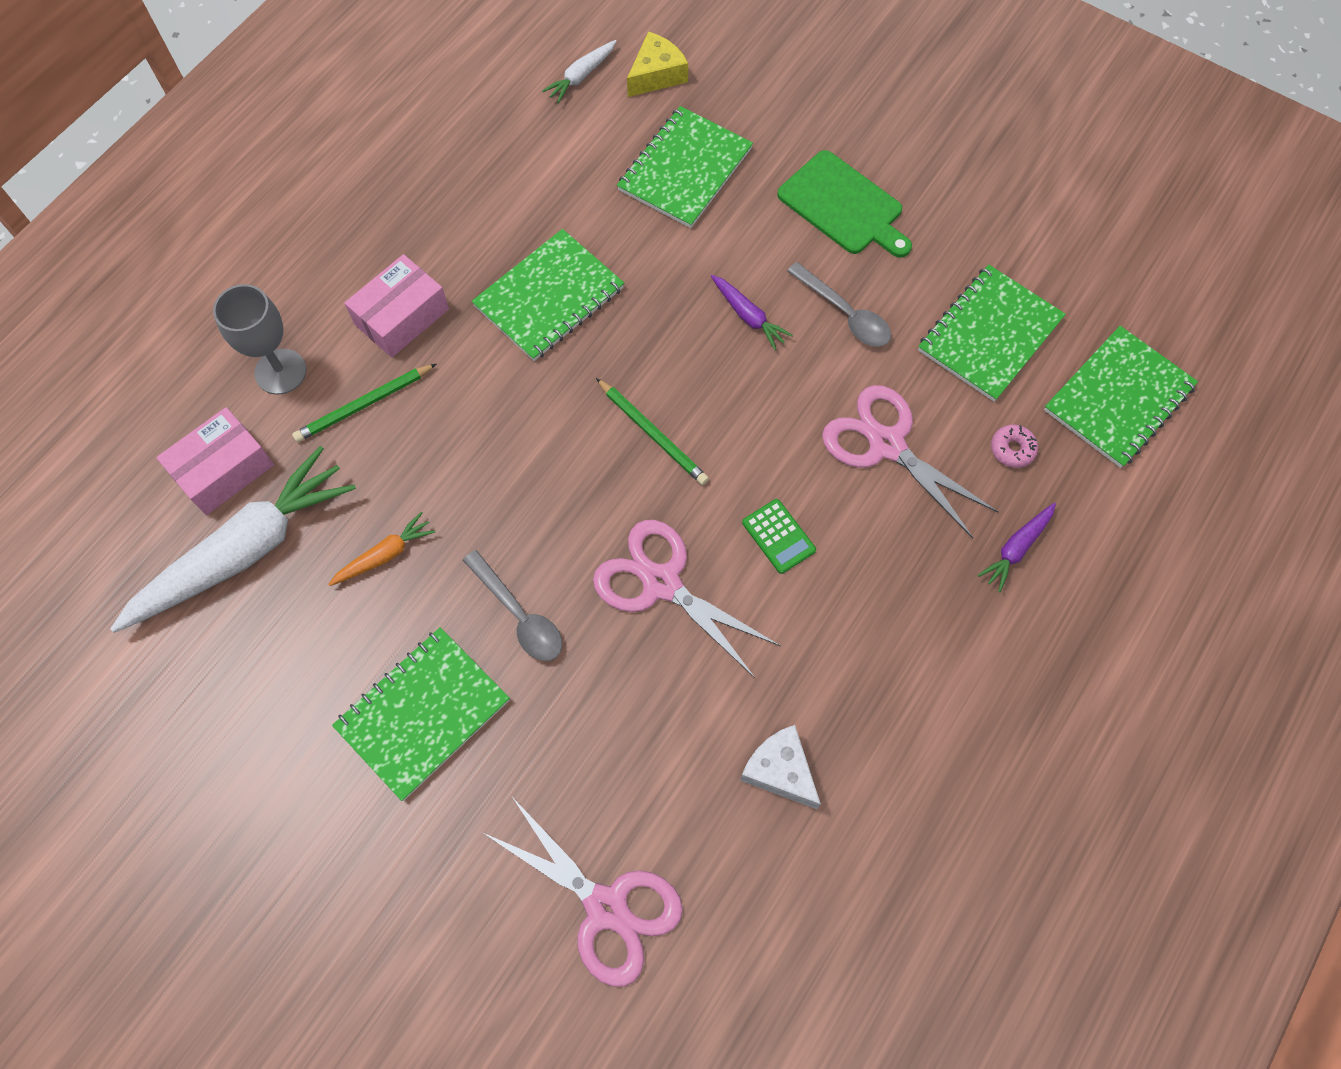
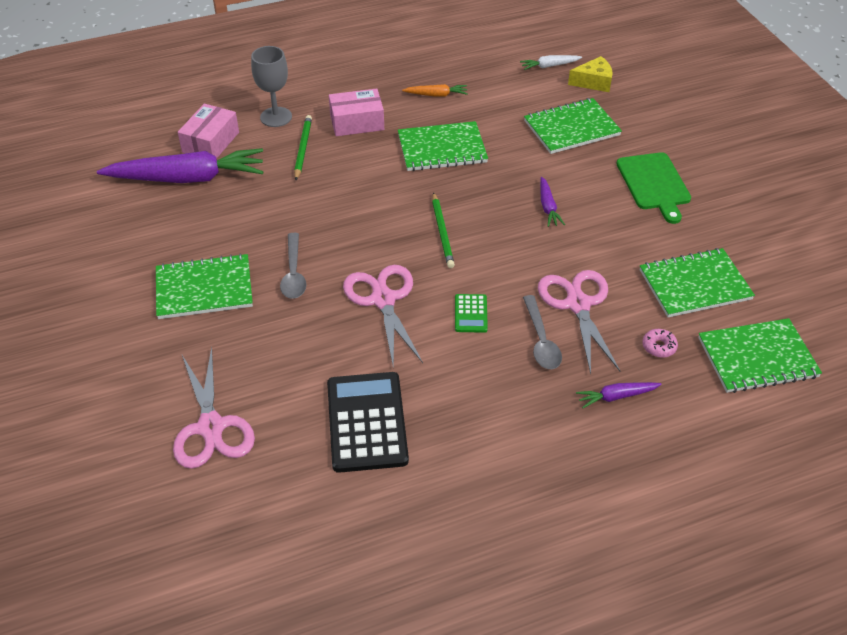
camera: 35 degrees right, 20 degrees down
(223, 470) = (211, 142): pink box -> pink box turned 60 degrees counterclockwise
(244, 551) = (188, 178): white carrot -> purple carrot
(364, 405) = (303, 149): green pencil -> green pencil turned 90 degrees clockwise
(385, 555) = (252, 213): orange carrot -> orange carrot (436, 95)
(780, 770) = (367, 422): white cheese -> black calculator
(845, 313) = (608, 232): grey spoon -> grey spoon (541, 340)

